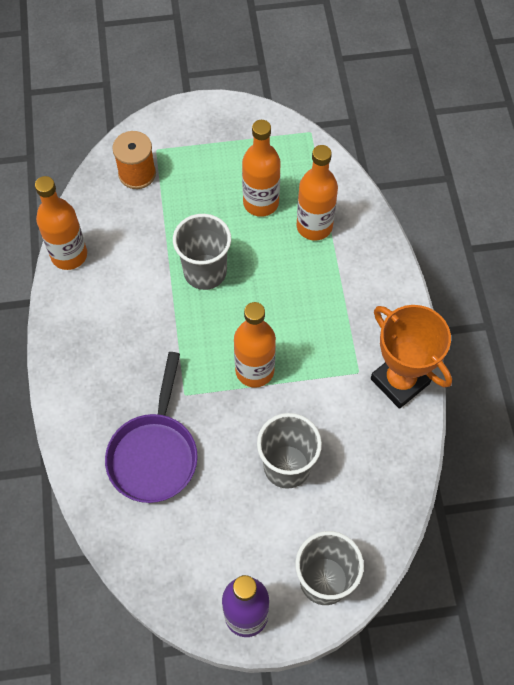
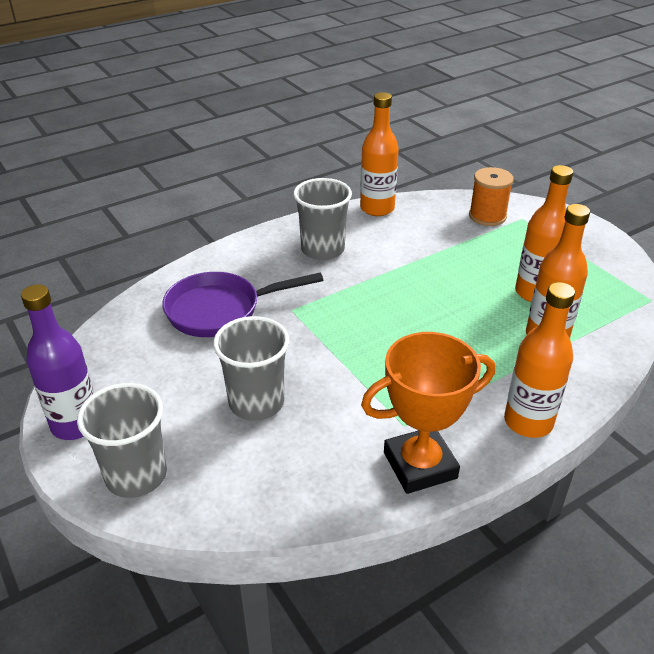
camera: 65 degrees right, 25 degrees down
(205, 272) = (427, 282): grey cup -> grey cup (322, 249)
(254, 370) = (348, 346): orange bottle -> orange bottle (528, 422)
(400, 381) = (420, 465): orange trophy -> orange trophy turned 45 degrees clockwise

